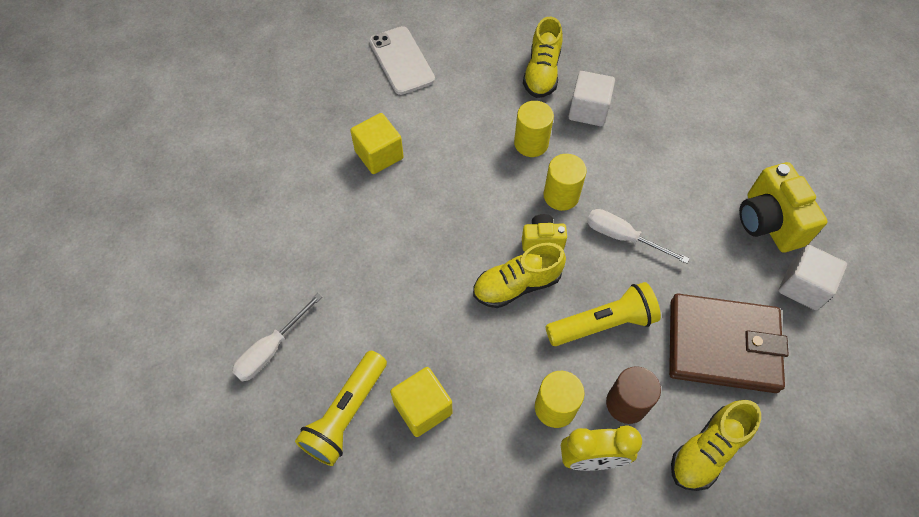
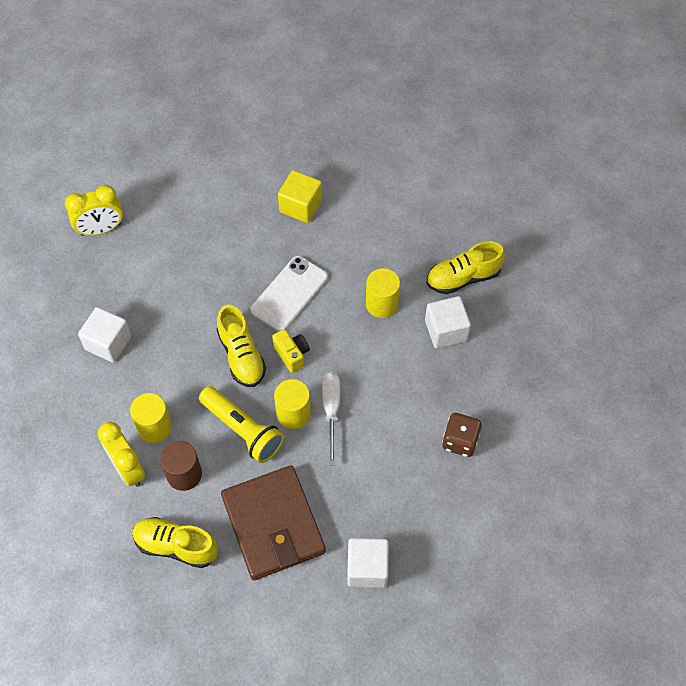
camera: 60 degrees right, 0 degrees up
(271, 349) = (101, 229): white screwdriver -> yellow clock
(345, 414) = (79, 299): yellow flashlight -> none
(401, 60) = (403, 172): white phone -> white phone (289, 294)
(423, 408) = (108, 343): yellow cube -> white cube
(517, 285) = (241, 355): yellow shoe -> yellow shoe turned 150 degrees counterclockwise
(561, 195) = (343, 349): yellow cylinder -> yellow cylinder (293, 413)
(705, 154) = (460, 441): none -> brown dice
(768, 222) = (417, 518): yellow camera -> none

